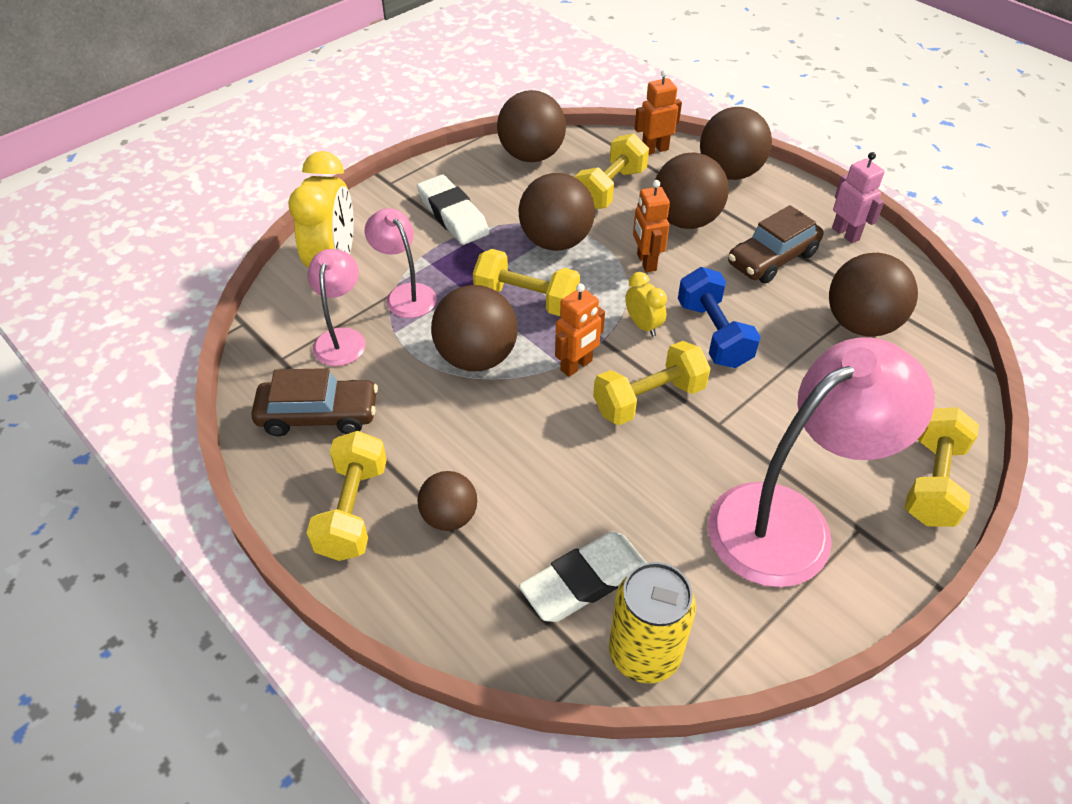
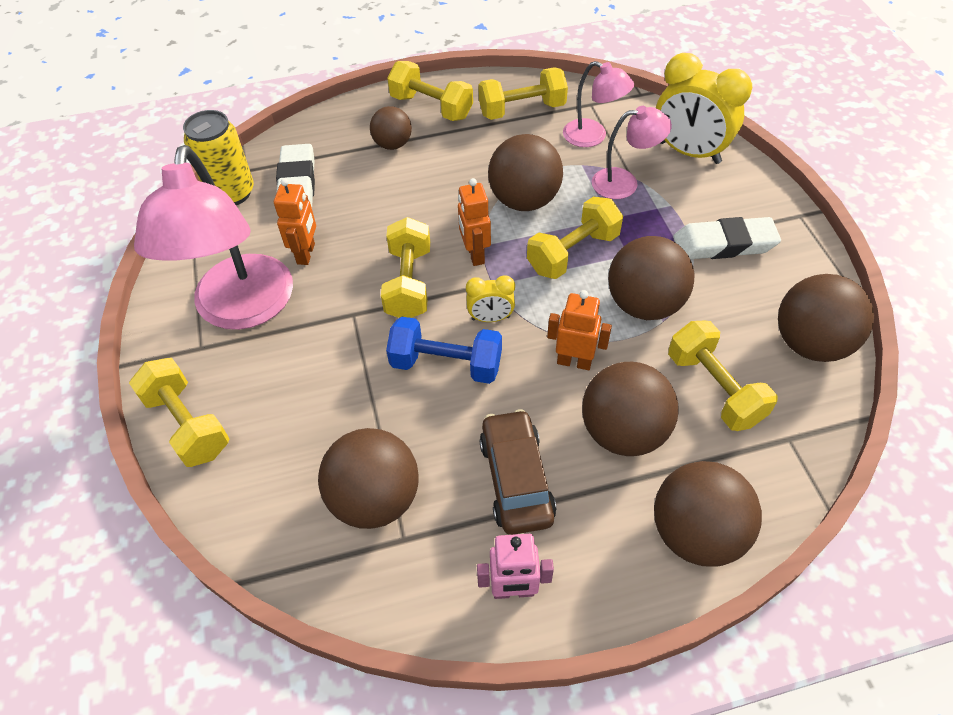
camera: 120 degrees right, 5 degrees up
(318, 415) = (522, 110): brown car -> yellow dumbbell
(654, 150) = (780, 474): orange robot -> orange robot (306, 254)

